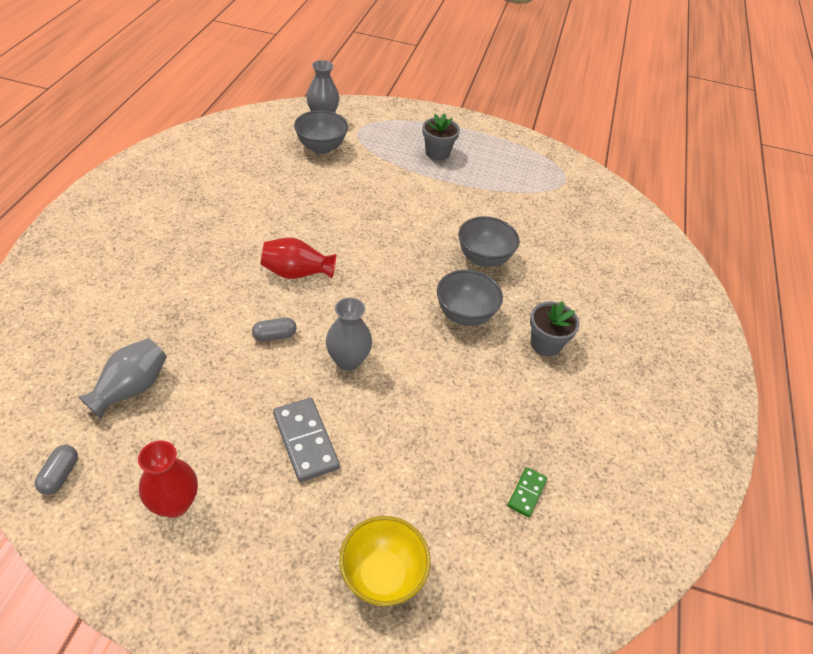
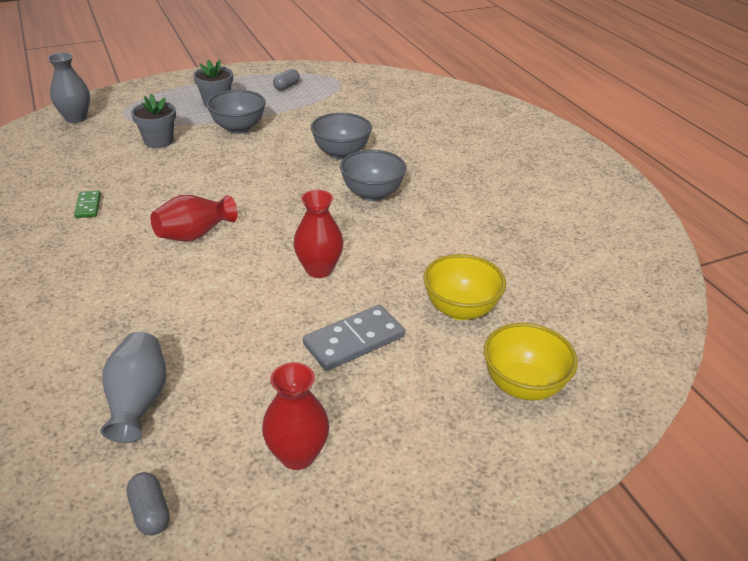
camera: 35 degrees left, 10 degrees down
(275, 336) = (232, 287): grey capsule -> grey capsule (286, 87)
(305, 441) = (354, 341): grey domino -> grey domino turned 60 degrees counterclockwise
(321, 147) = (102, 139): grey bowl -> grey bowl (238, 128)
(348, 360) = (319, 269): grey vase -> red vase
(412, 471) = (460, 309): none -> yellow bowl
(527, 493) = (550, 274): green domino -> green domino (88, 206)
(545, 344) = (451, 183): grey flower pot -> grey flower pot (159, 141)

